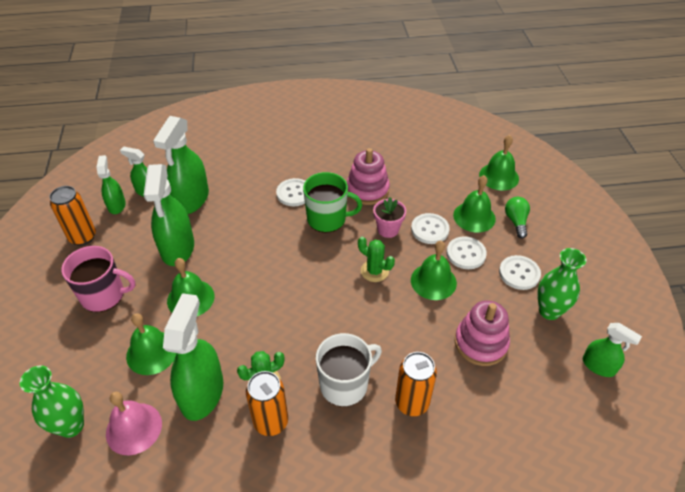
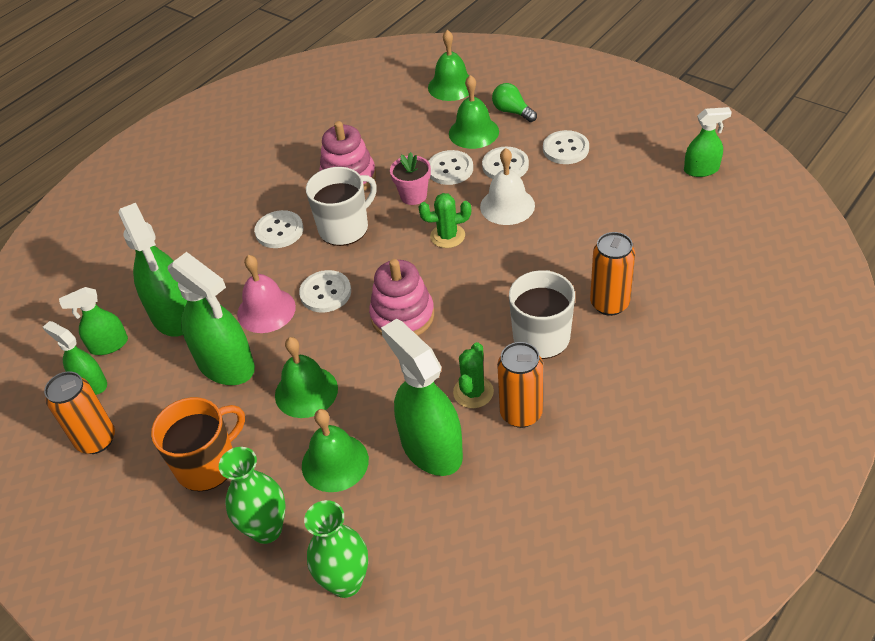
camera: 40 degrees left, 0 degrees up
(104, 295) = (207, 464): pink mug -> orange mug
(134, 428) = (409, 527): pink bell -> pink bell (266, 310)
(270, 249) = (325, 293): none -> white button
(327, 219) = (344, 228): green mug -> white mug
(433, 281) = (507, 206): green bell -> white bell
(480, 343) = (603, 221): pink stacking toy -> pink stacking toy (402, 316)
(549, 311) = (622, 159): green vase -> green vase (266, 529)

